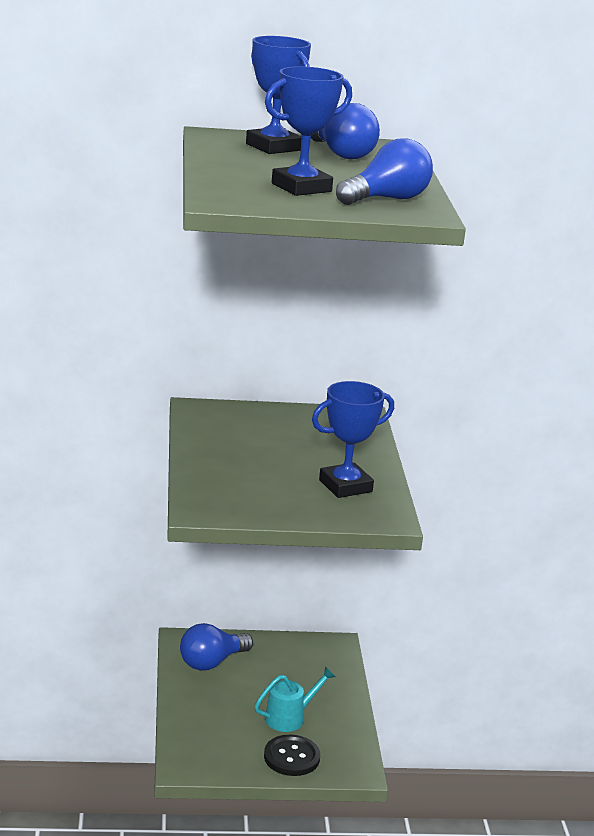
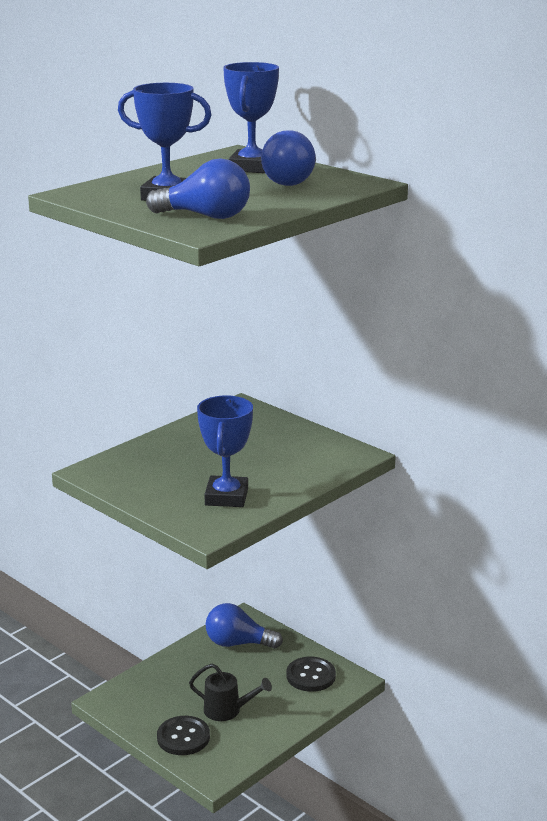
camera: 50 degrees right, 0 degrees up
(290, 718) = (228, 710): turquoise watering can -> black watering can
(305, 658) = (310, 676): none -> black button
(345, 486) = (226, 497): blue trophy -> blue trophy turned 75 degrees clockwise

